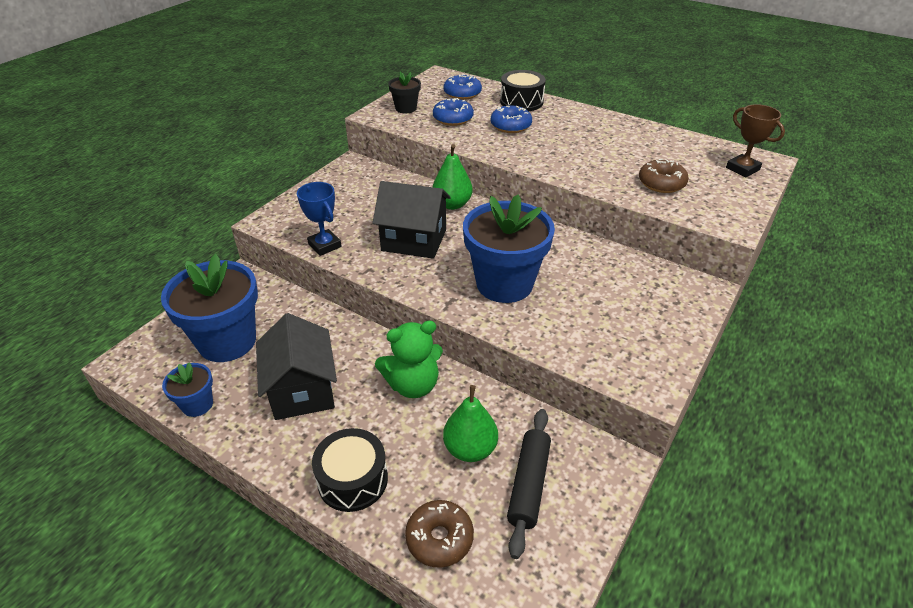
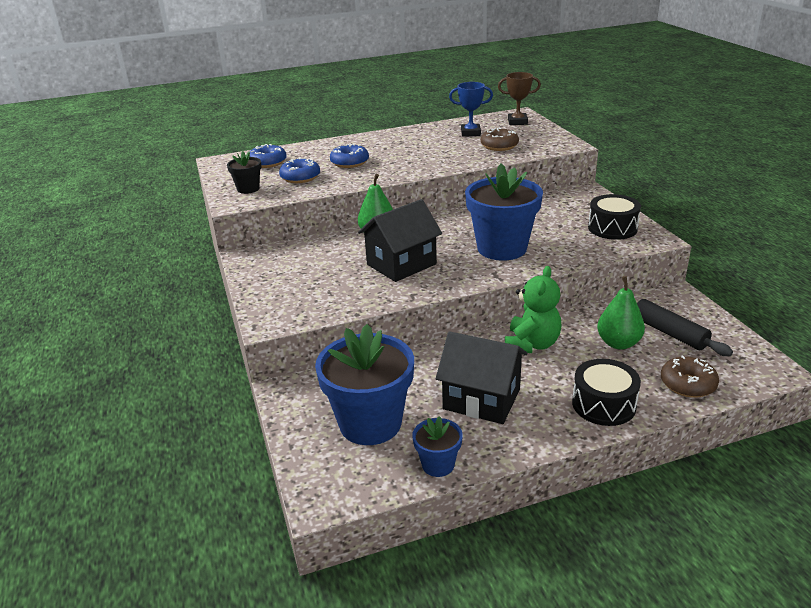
camera: 50 degrees left, 10 degrees down
(325, 245) = (350, 304): blue trophy -> blue trophy (470, 133)
(521, 102) = (322, 148): black drum -> black drum (612, 228)

